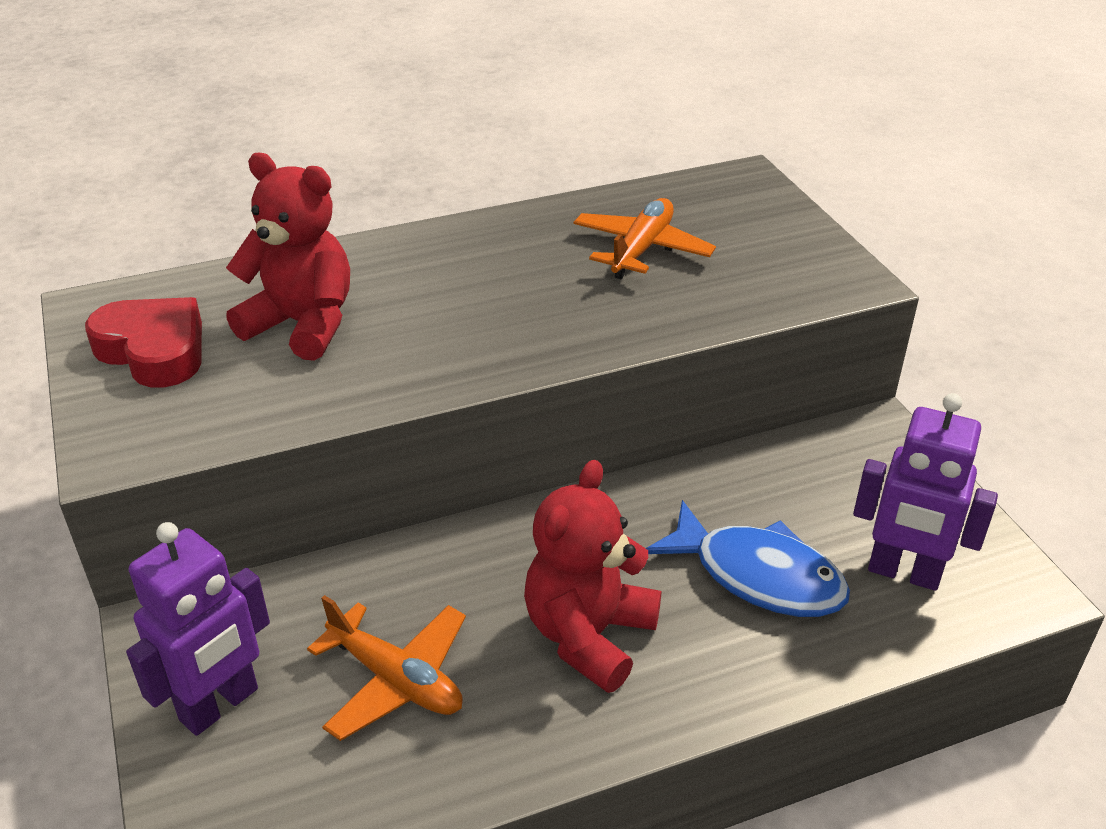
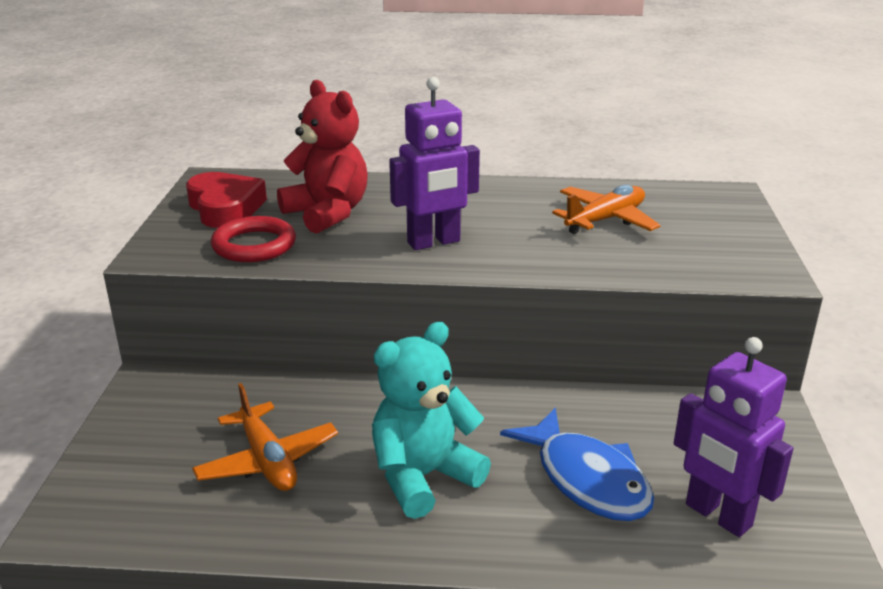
camera: 25 degrees right, 10 degrees down
(220, 705) = (147, 438): purple robot -> purple robot (434, 242)
(243, 401) = (254, 245): none -> red ring
(589, 635) = (423, 477): red teddy bear -> turquoise teddy bear

